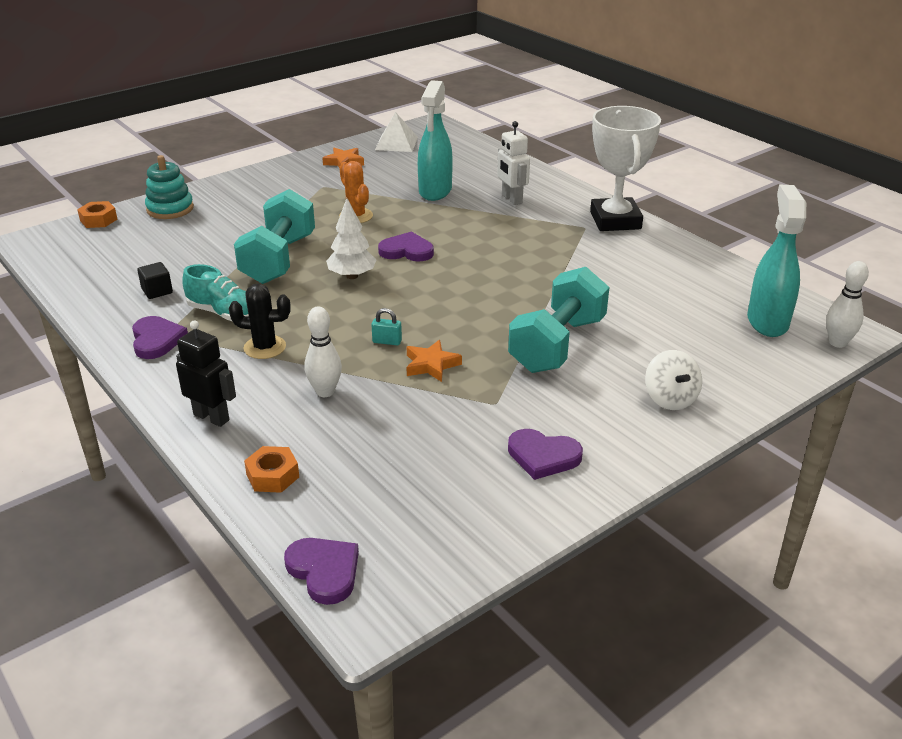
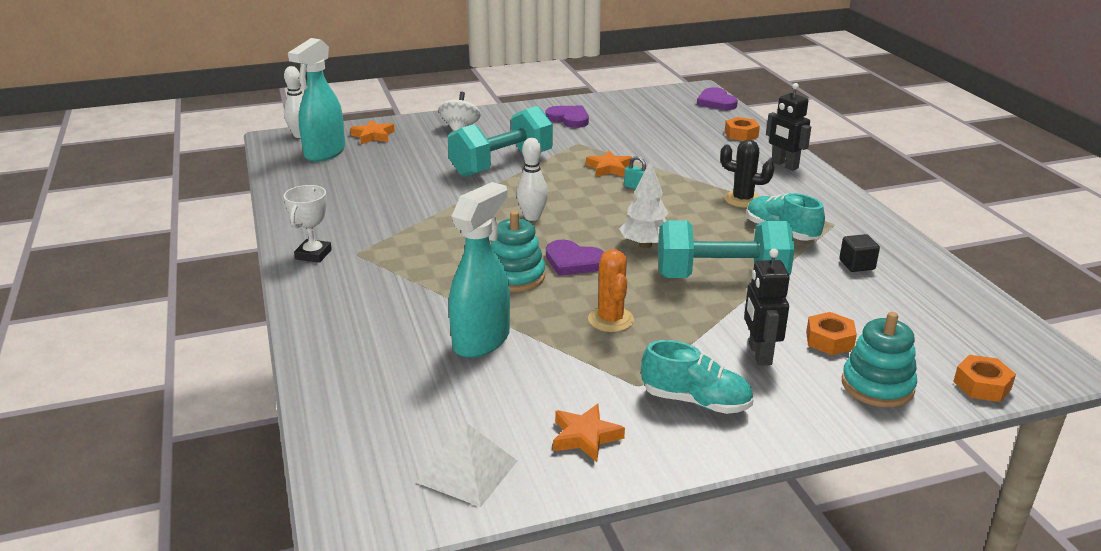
camera: 160 degrees left, 5 degrees down
(156, 340) = (842, 220): purple heart -> none
(196, 229) = (829, 340): none -> orange nut
(247, 213) = (759, 354): none -> black robot
(279, 259) = (721, 277): turquoise dumbbell -> turquoise dumbbell turned 60 degrees clockwise
(286, 185) = (696, 401): none -> turquoise shoe
(325, 392) = (697, 166): white bowling pin -> white bowling pin (532, 217)
(444, 232) = (515, 277): none -> turquoise stacking toy
(511, 199) = (395, 306): white robot -> none
(615, 220) = (313, 254): white trophy -> white trophy, size x0.52
(755, 360) = (373, 136): none -> orange star

